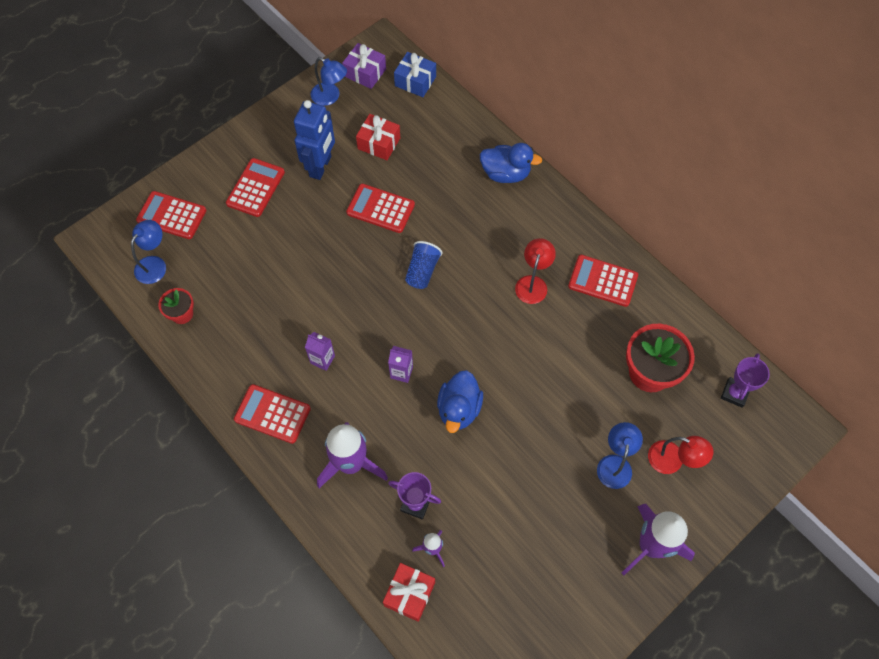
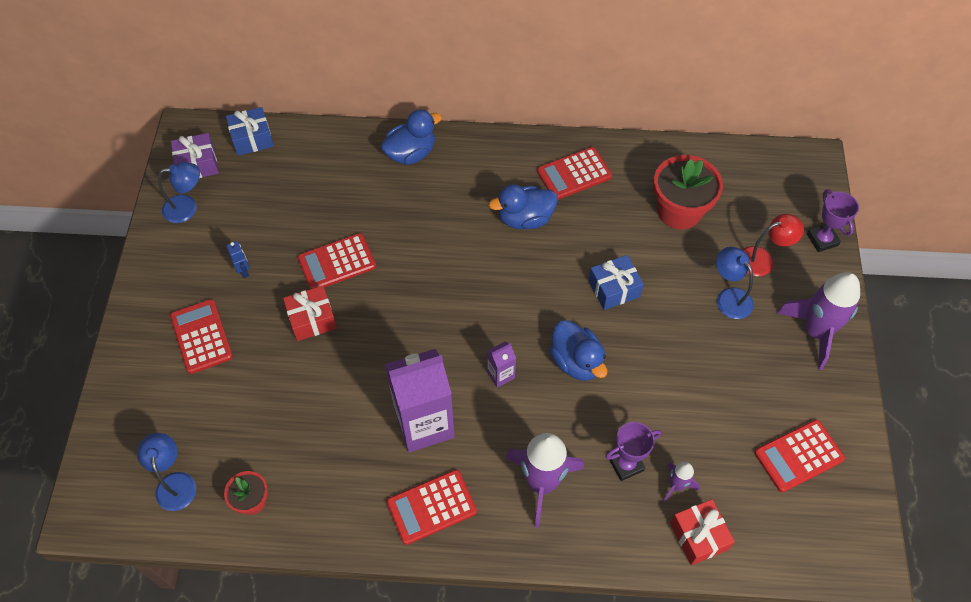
camera: 45 degrees left, 5 degrees down
(172, 215) = (144, 427): red calculator -> red calculator (798, 456)
(321, 166) = (244, 271): blue robot -> blue robot, size x0.44
(322, 359) = (424, 424): purple carton -> purple carton, size x2.25
(379, 143) = (276, 212): red gift -> red gift (312, 319)
(422, 271) = (428, 282): blue cup -> none
(533, 283) = (525, 219): red lamp -> blue duck
(539, 384) = (614, 289): none -> blue gift
(734, 393) = (749, 176): purple trophy -> purple trophy (822, 240)

